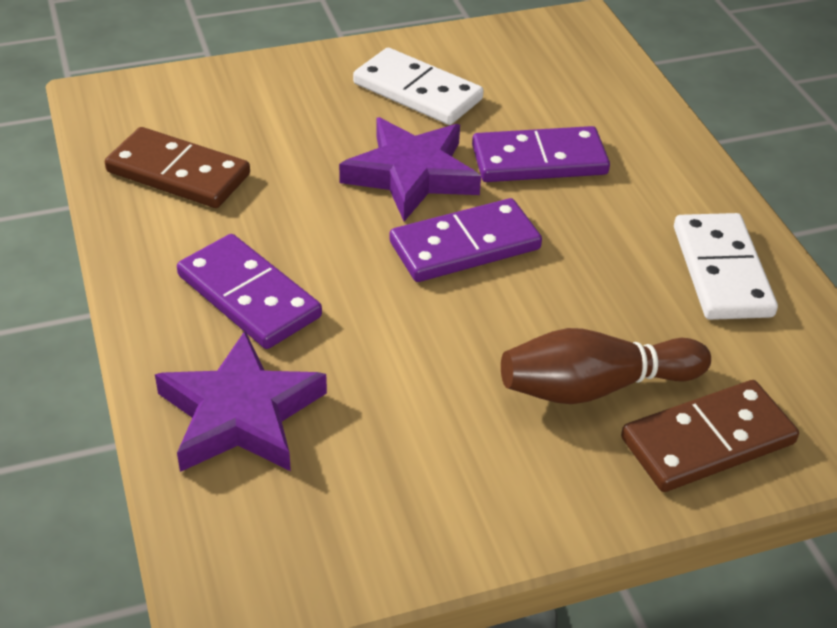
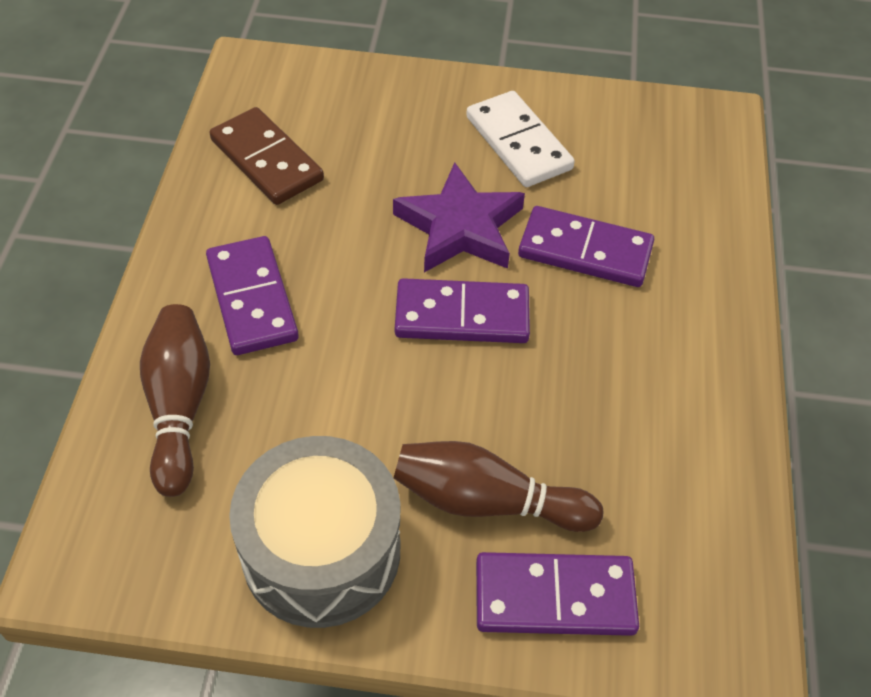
camera: 25 degrees right, 10 degrees up
(240, 414) = (179, 407): purple star -> brown bowling pin
(471, 484) = (321, 551): none -> grey drum
(707, 440) = (554, 597): brown domino -> purple domino
(721, 271) = (683, 429): white domino -> none

